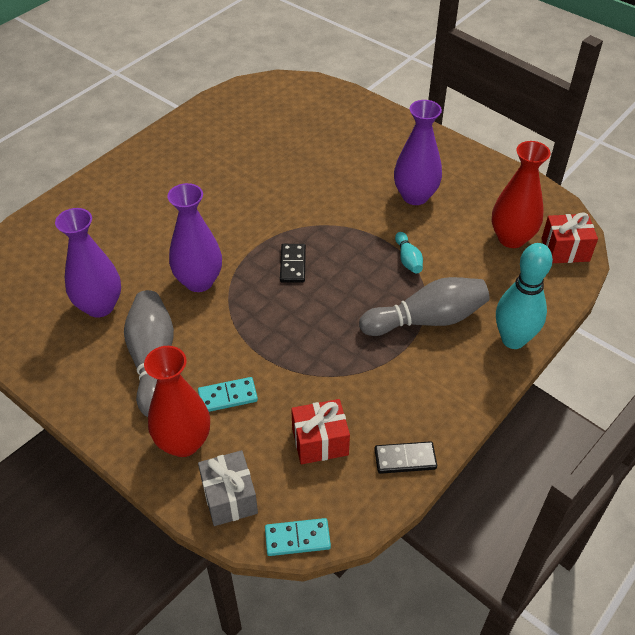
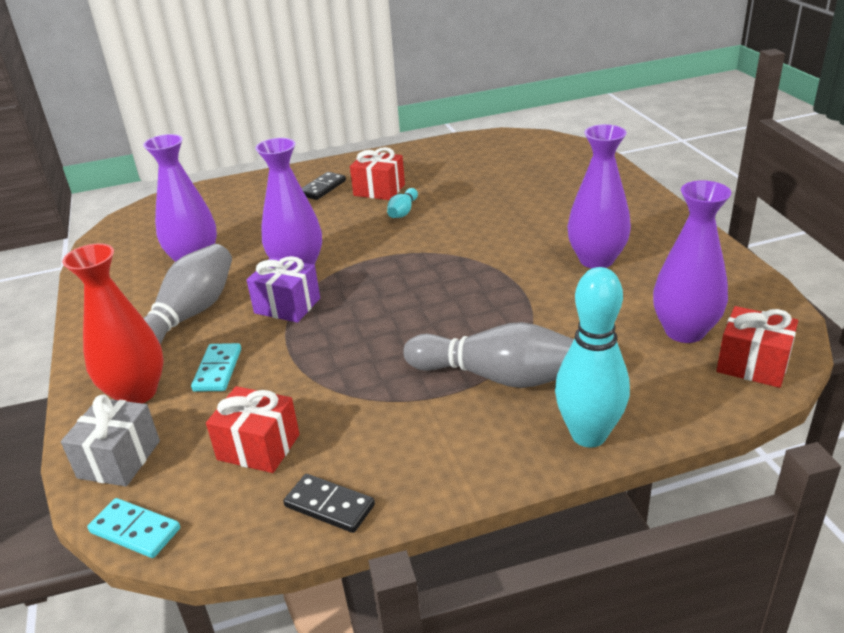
camera: 35 degrees right, 15 degrees down
(192, 178) = (379, 190): none -> red gift
(226, 319) = (287, 306): none -> purple gift
(228, 396) = (217, 370): turquoise domino -> turquoise domino turned 75 degrees clockwise
(293, 265) = (400, 281): black domino -> black domino (322, 188)
(408, 259) = (531, 313): turquoise bowling pin -> turquoise bowling pin (403, 212)
(511, 238) = (684, 331): red vase -> purple vase

